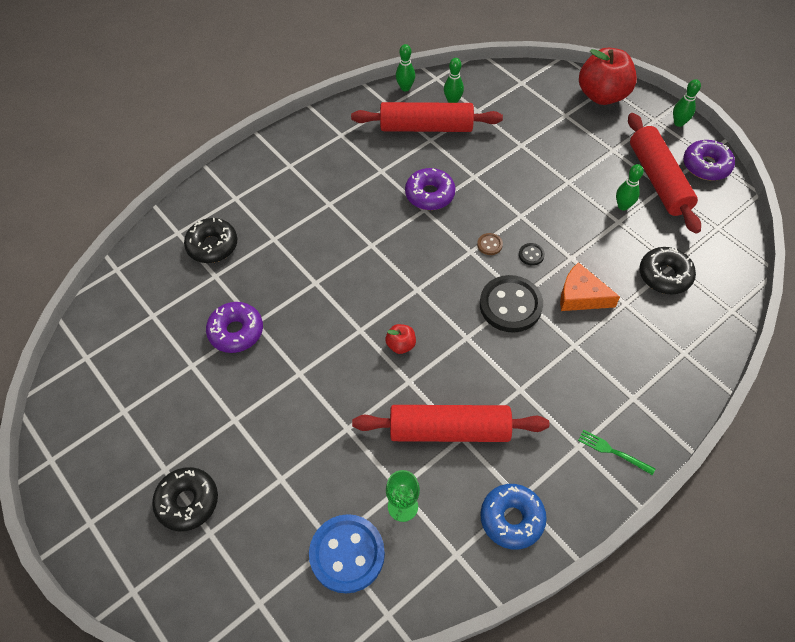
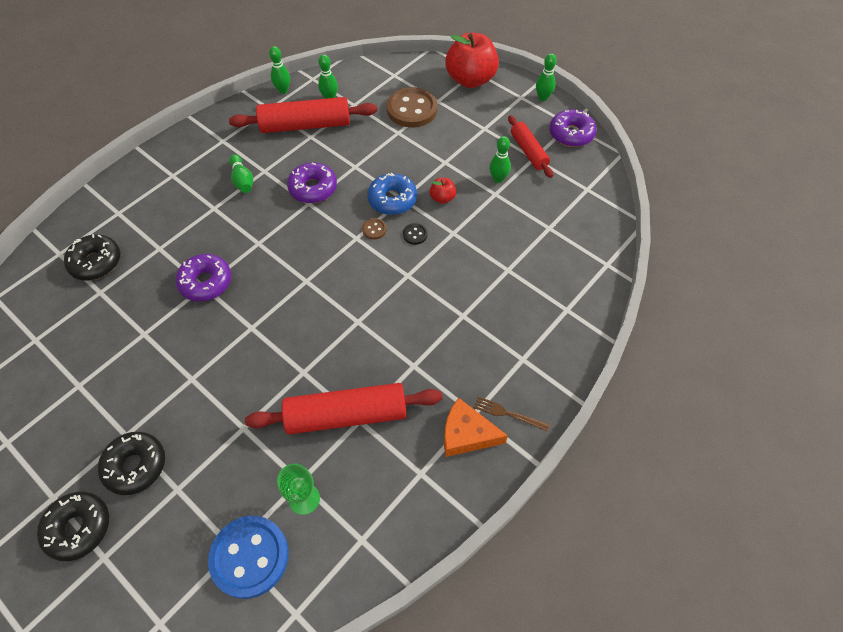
camera: 10 degrees left, 0 degrees up
(236, 331) = (124, 345): purple donut -> purple donut (206, 282)
(359, 178) = (242, 180): none -> green bowling pin
(401, 345) = (293, 337): red apple -> red apple (442, 198)
(510, 305) = (398, 285): black button -> none
(512, 519) = (414, 495): blue donut -> blue donut (392, 199)
(537, 121) = (412, 109): none -> brown button
(581, 296) = (465, 268): orange cheese -> orange cheese (466, 434)
(613, 451) = (508, 414): green fork -> brown fork
(658, 180) = (528, 151): red rolling pin -> red rolling pin, size x0.60
(664, 275) = (542, 239): black donut -> black donut (135, 466)

